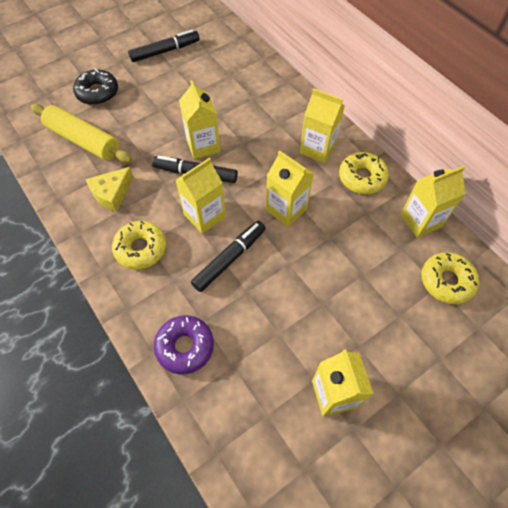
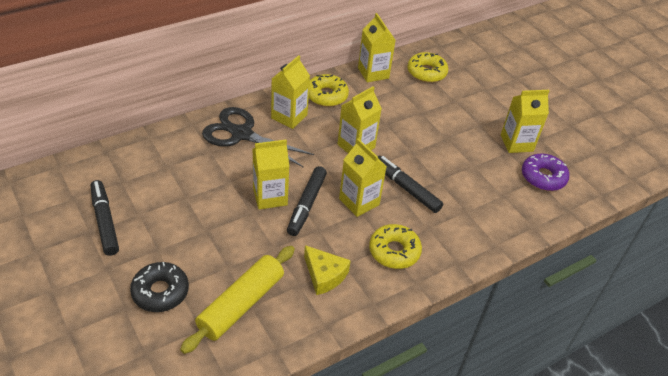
camera: 90 degrees left, 15 degrees down
(185, 346) = (489, 223): purple donut -> purple donut (543, 177)
(282, 116) = (241, 134): none -> black scissors

